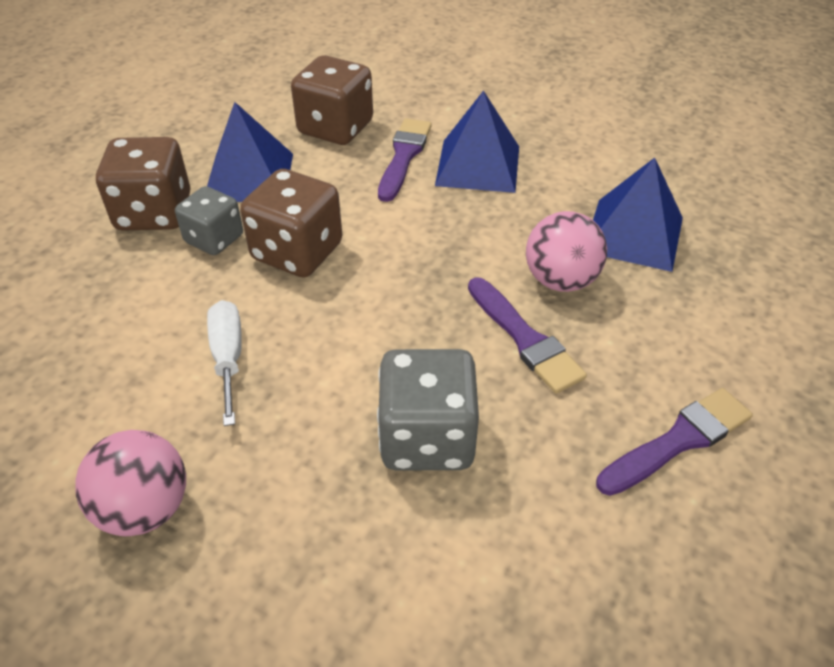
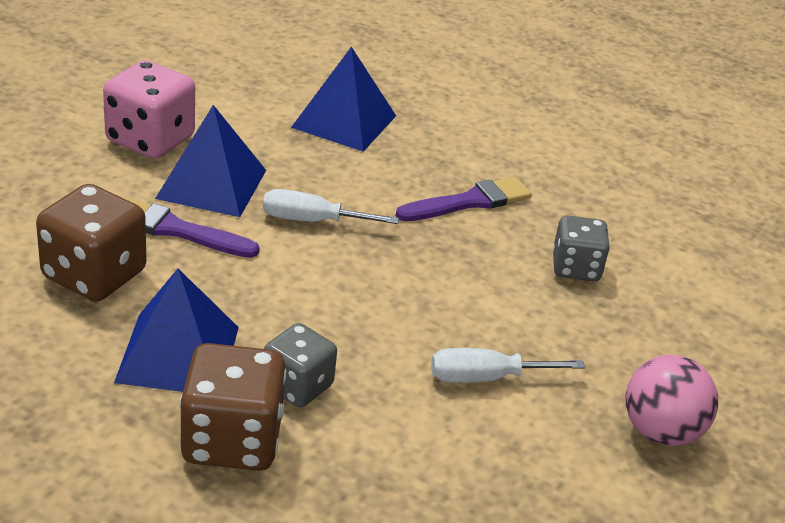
camera: 90 degrees left, 10 degrees down
(297, 252) = (332, 322): brown dice -> none
(427, 438) = (575, 268): grey dice -> grey dice, size x0.65
(445, 227) = (312, 221): none -> white screwdriver
(529, 126) = (150, 139): none -> pink dice
(560, 280) = (399, 170): pink ball -> none
(678, 440) = (571, 157): purple brush -> none

